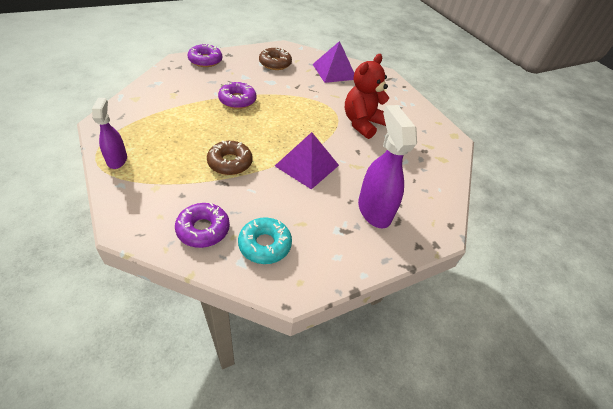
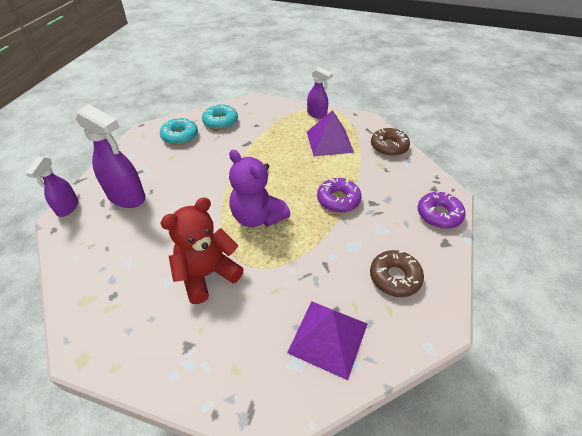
camera: 140 degrees right, 0 degrees up
(203, 229) = (220, 121): purple donut -> turquoise donut
(230, 163) = (260, 155): brown donut -> brown donut (389, 146)
(298, 127) = (258, 217): none -> purple teddy bear
(307, 165) = (209, 191): purple pyramid -> purple pyramid (329, 142)
(362, 123) = (207, 274): red teddy bear -> red teddy bear turned 120 degrees counterclockwise
(431, 239) = (67, 208): none -> purple spray bottle

